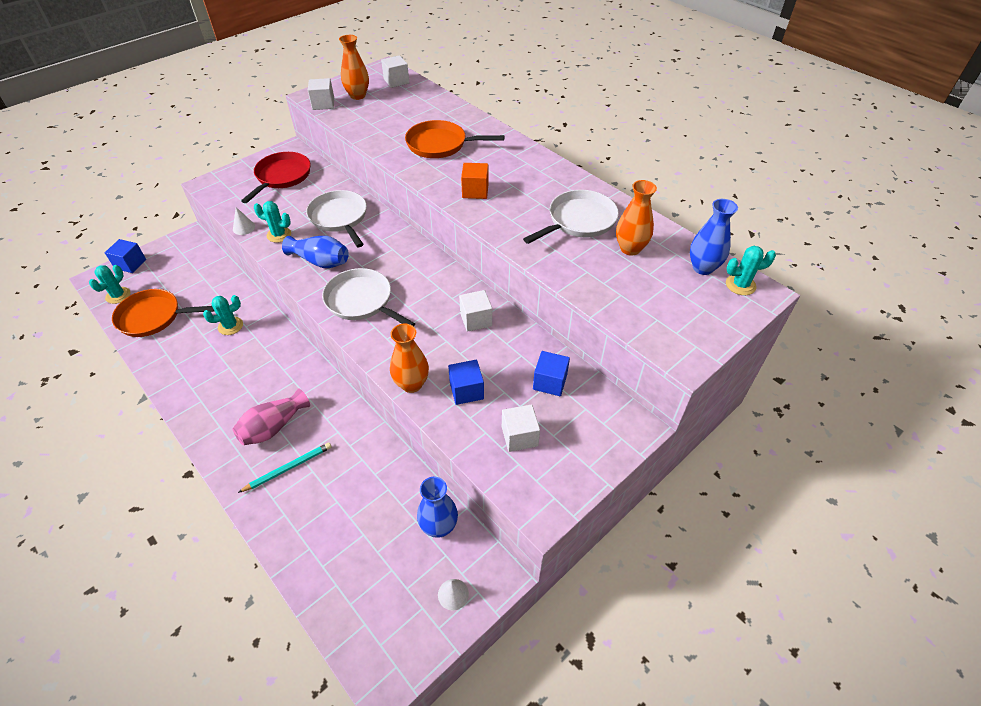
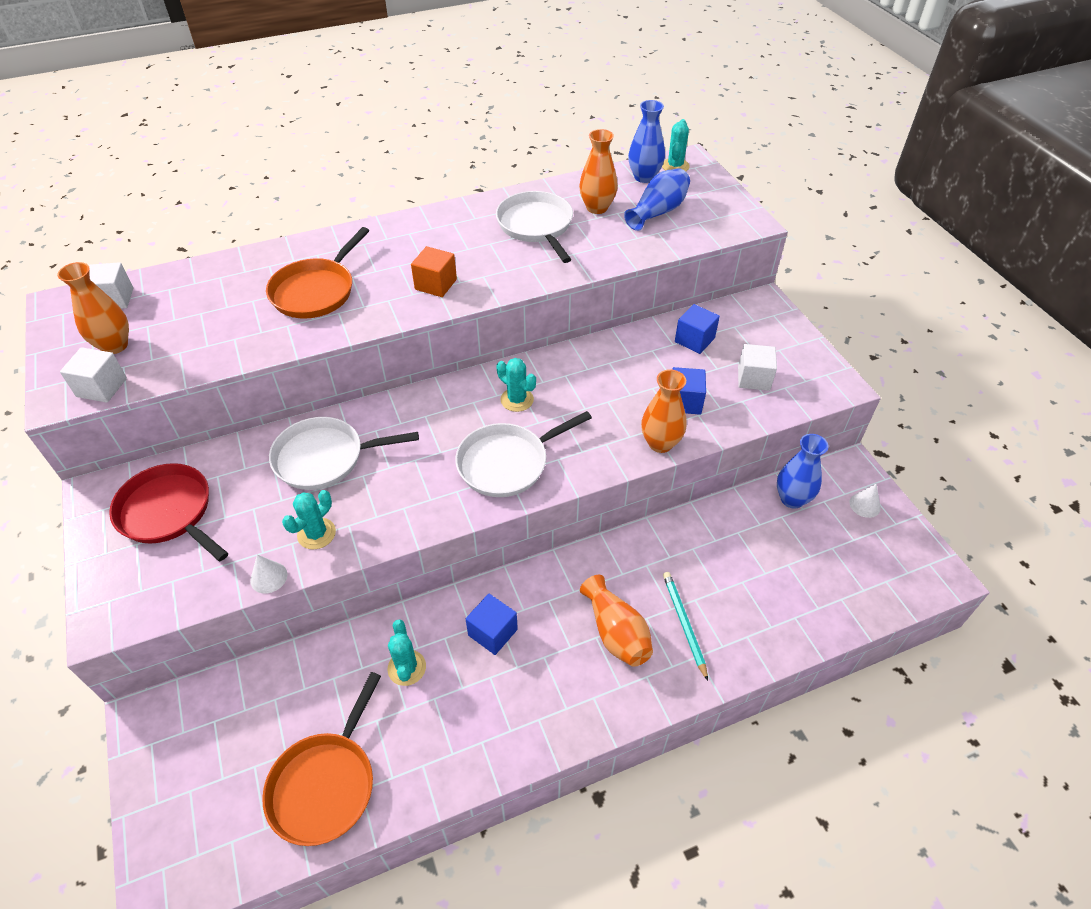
camera: 70 degrees left, 0 degrees up
(118, 295) = (234, 848): turquoise cactus -> turquoise cactus (517, 400)
(130, 264) = (156, 825): blue cube -> blue cube (492, 632)
(273, 427) = (616, 632): pink vase -> orange vase
(320, 261) = (406, 493): blue vase -> blue vase (658, 212)
(476, 319) = (586, 370): white cube -> none

